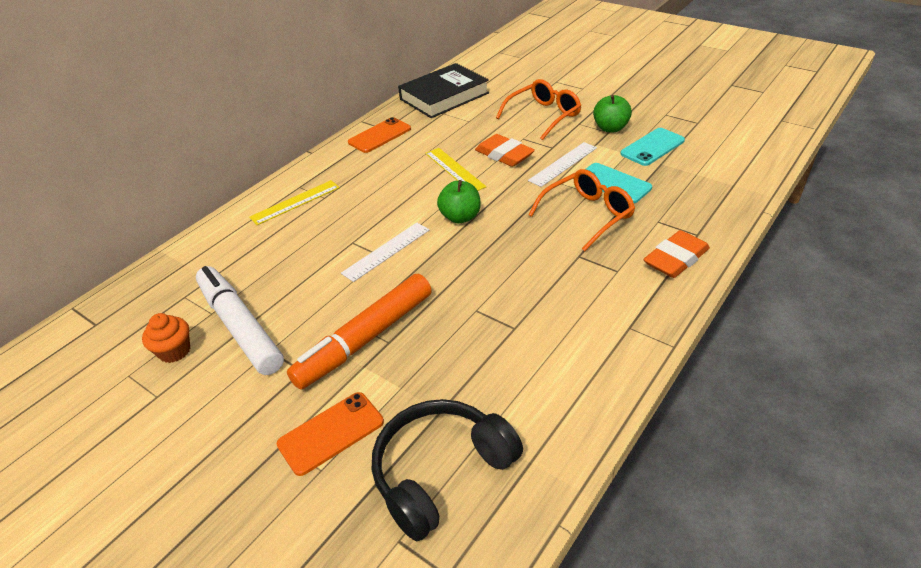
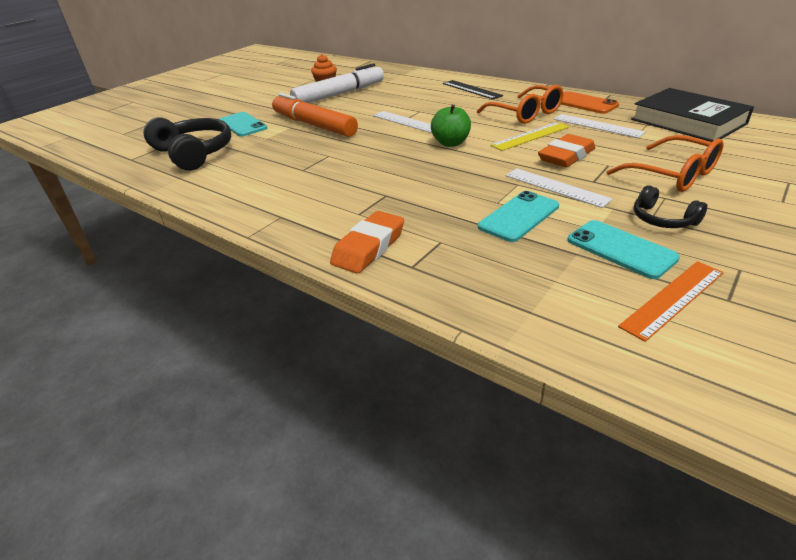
camera: 90 degrees right, 5 degrees down
(295, 202) = (471, 89): yellow ruler -> black ruler
(331, 433) = (242, 125): orange phone -> turquoise phone
(440, 135) = (597, 126): none -> white ruler
(587, 215) = (453, 200): orange glasses -> orange glasses (526, 114)
(610, 128) = (662, 219): green apple -> black headphones
(675, 259) = (369, 247): orange eraser -> orange eraser turned 75 degrees clockwise
(703, 137) = (673, 299): none -> orange ruler

